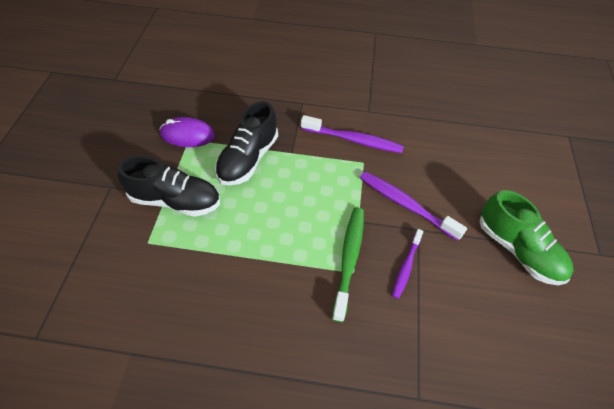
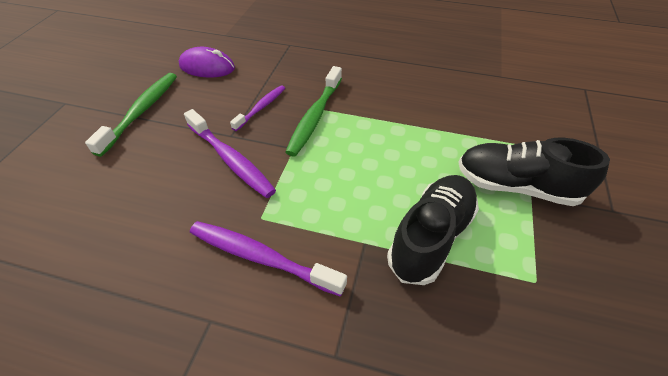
camera: 170 degrees left, 5 degrees down
(187, 135) = (541, 291): purple mouse -> purple mouse (207, 67)
(518, 250) = (141, 111): green shoe -> green toothbrush

